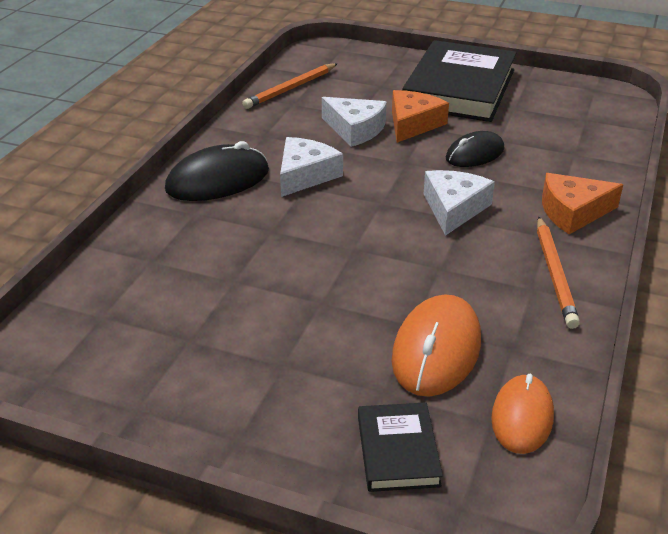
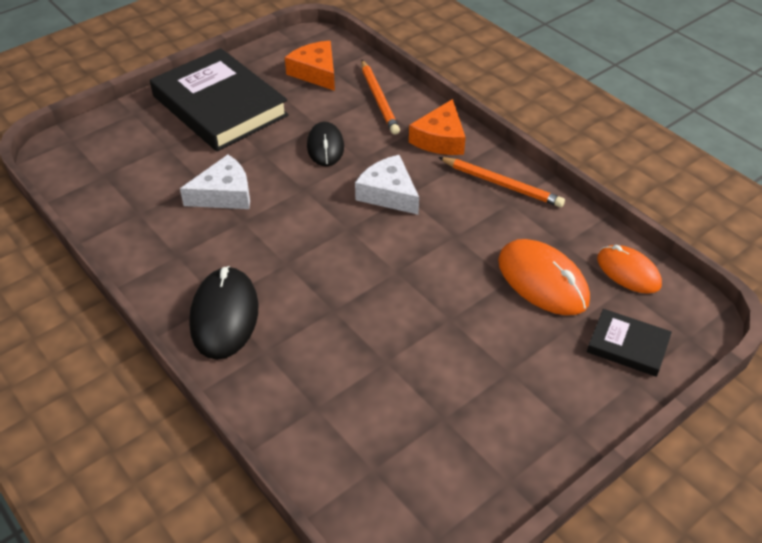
camera: 60 degrees left, 10 degrees up
(291, 88) = (109, 203): orange pencil -> orange pencil (379, 99)
(305, 175) = (268, 255): white cheese -> none
(413, 124) = (249, 158): orange cheese -> orange cheese (316, 72)

